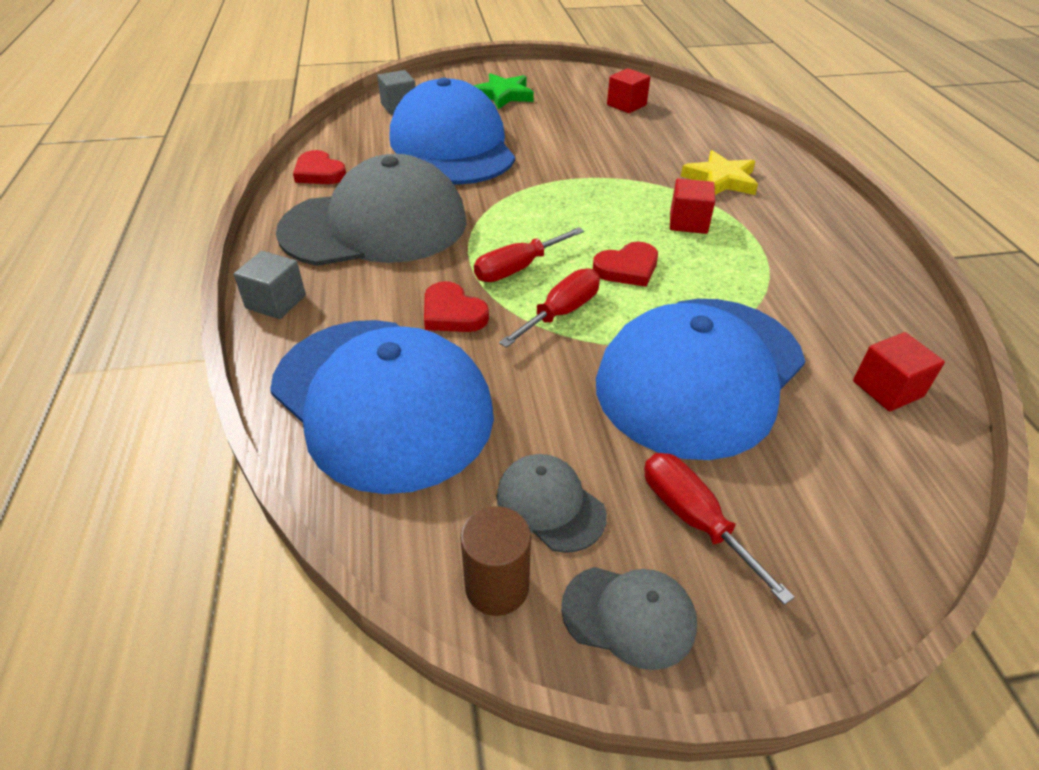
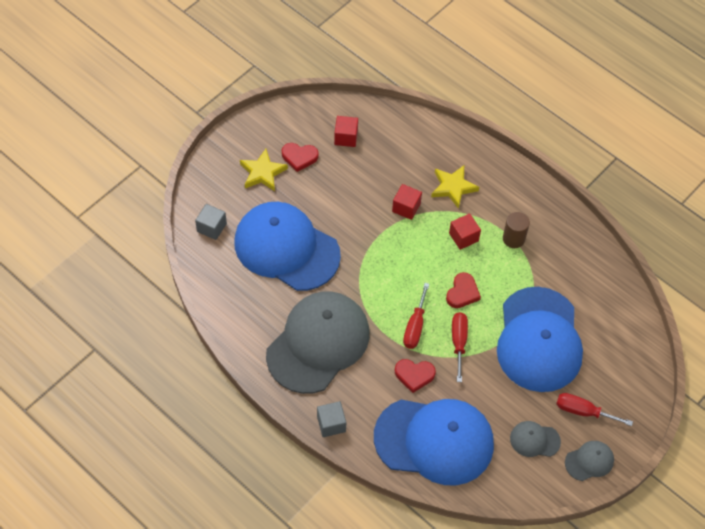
camera: 40 degrees left, 15 degrees up
(319, 173) = (239, 322): red heart -> red heart (299, 157)
(497, 586) = (544, 481): brown cylinder -> brown cylinder (513, 239)
(503, 95) = (262, 173): green star -> yellow star
(887, 389) = (609, 299): red cube -> red cube (406, 207)

